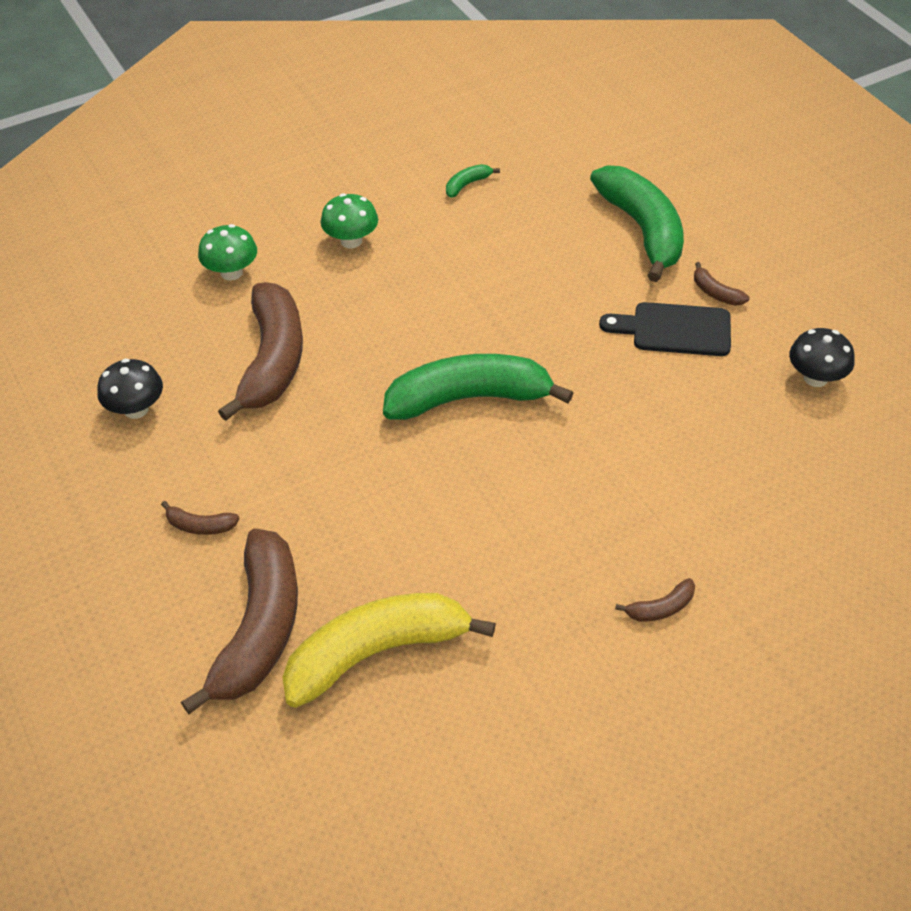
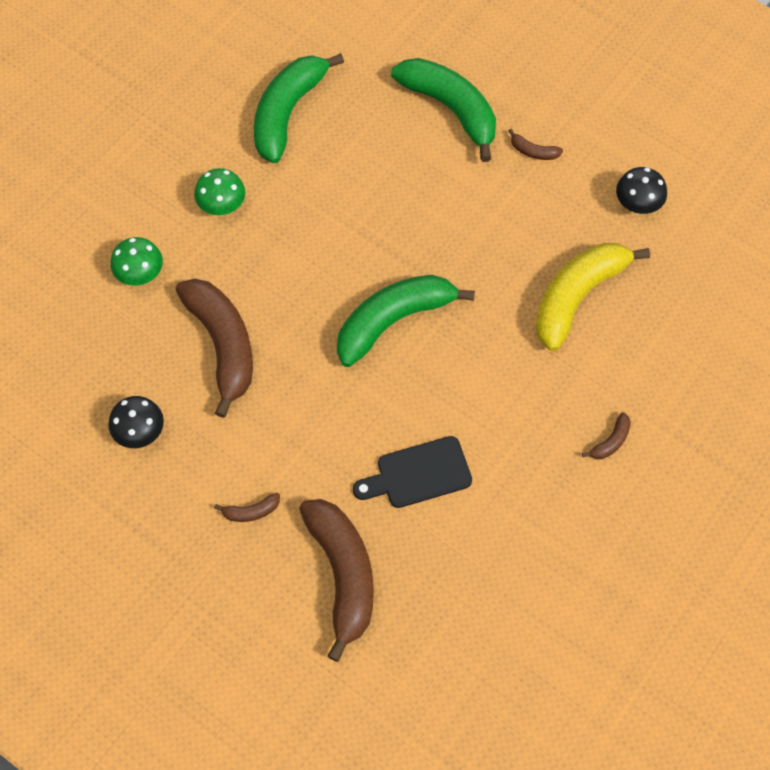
camera: 25 degrees left, 15 degrees up
(377, 653) = (435, 558): yellow banana -> yellow banana (577, 296)
(467, 184) = (288, 112): green banana -> green banana, size x2.46
(674, 329) = (517, 198): black cutting board -> black cutting board (418, 474)

